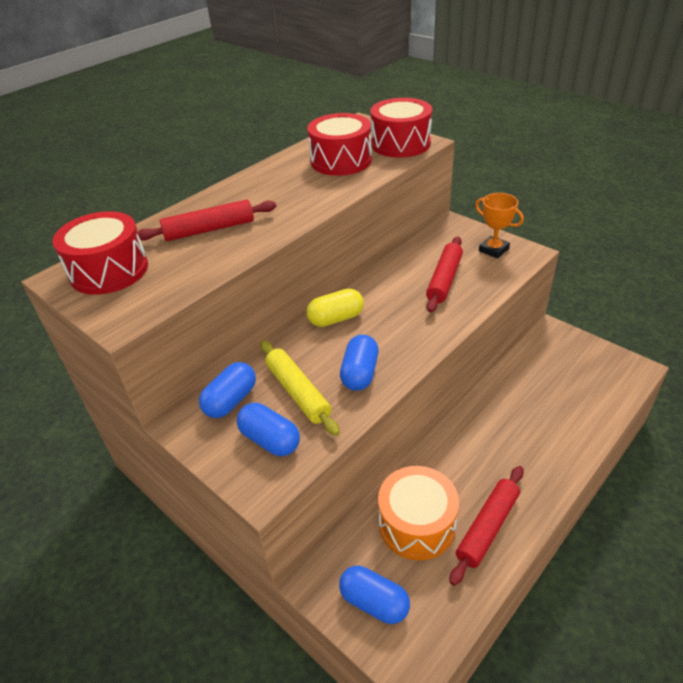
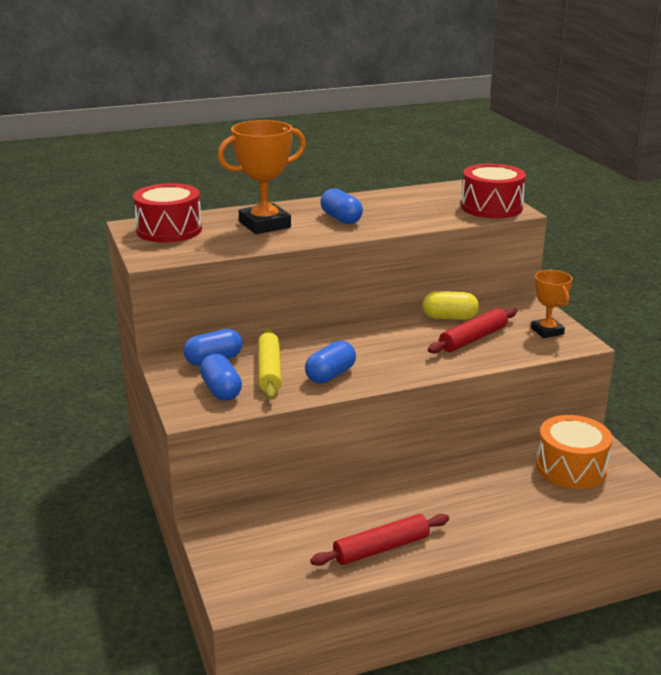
camera: 25 degrees right, 15 degrees down
(209, 229) = (265, 225): red rolling pin -> orange trophy
(336, 319) = (347, 337): yellow capsule -> yellow capsule (449, 318)
(341, 161) = (422, 207): red drum -> none
(374, 602) = (242, 554): blue capsule -> blue capsule (341, 219)
(417, 524) = (322, 524): orange drum -> orange drum (571, 468)

